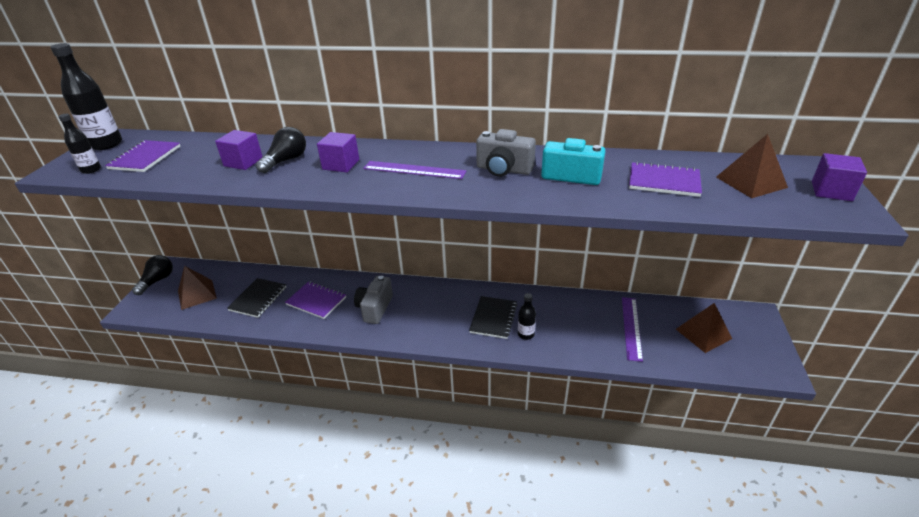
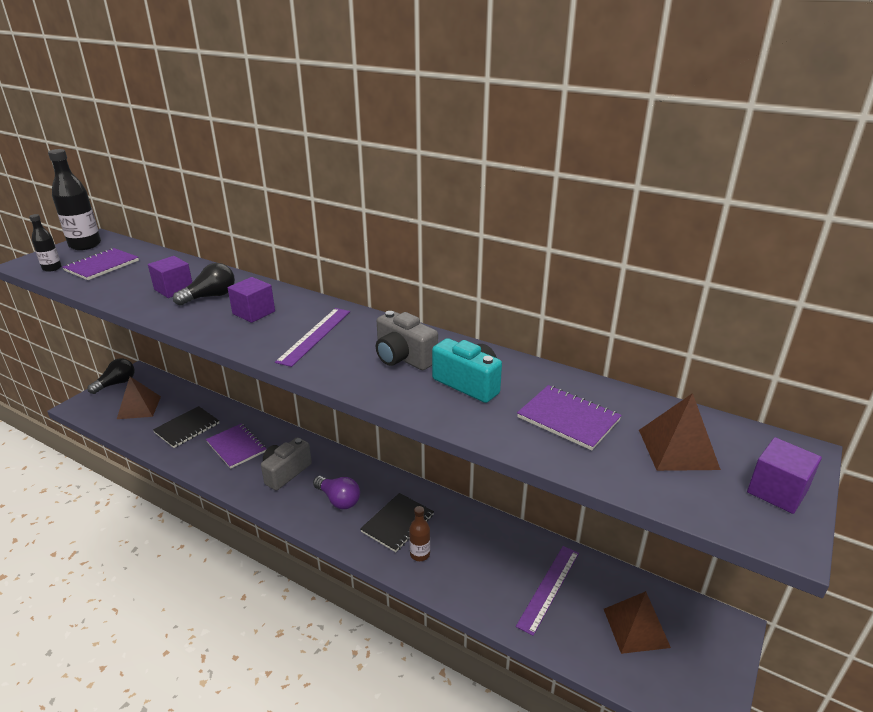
camera: 20 degrees right, 5 degrees down
(414, 170) = (315, 336): purple ruler -> purple ruler turned 75 degrees clockwise
(434, 315) = (338, 500): none -> purple light bulb
(526, 334) = (420, 554): black bottle -> brown bottle

